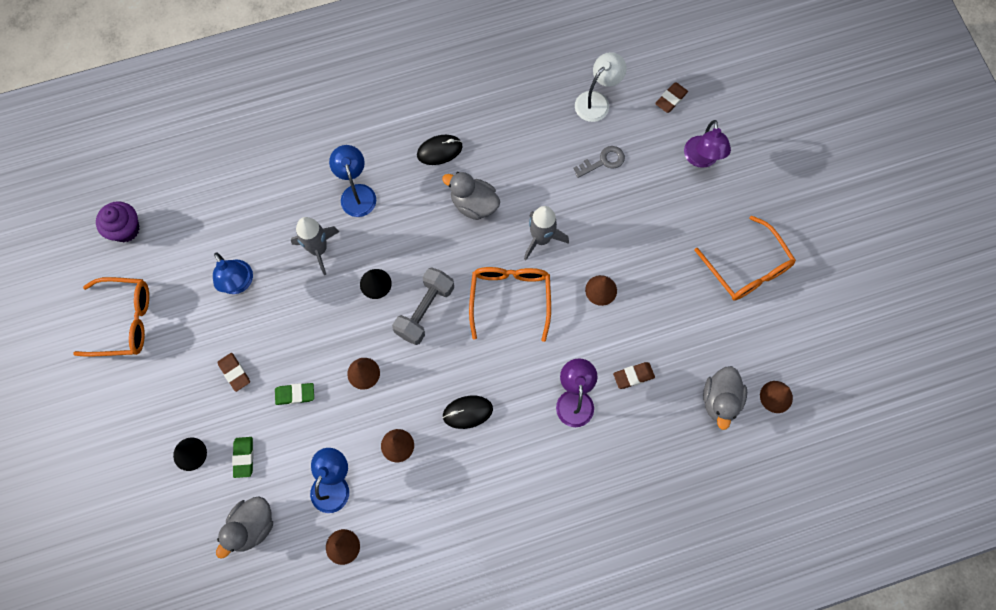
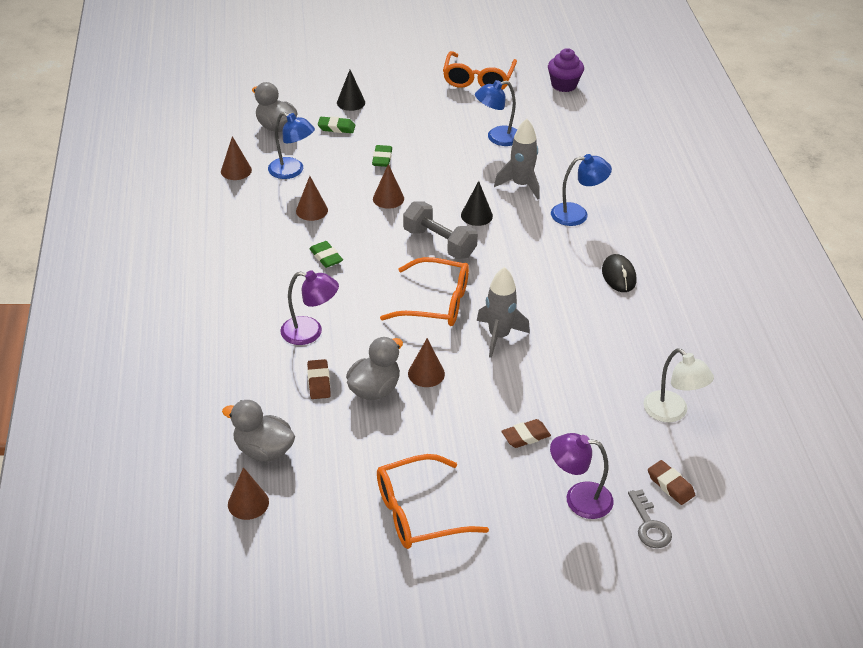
camera: 100 degrees right, 30 degrees down
(234, 372) = (414, 129): brown eraser -> brown eraser (525, 436)
(467, 412) = (326, 257): black mouse -> green eraser
(474, 204) = (550, 292): grey duck -> grey duck (374, 389)
(603, 161) = (588, 404): grey key -> grey key (649, 525)

